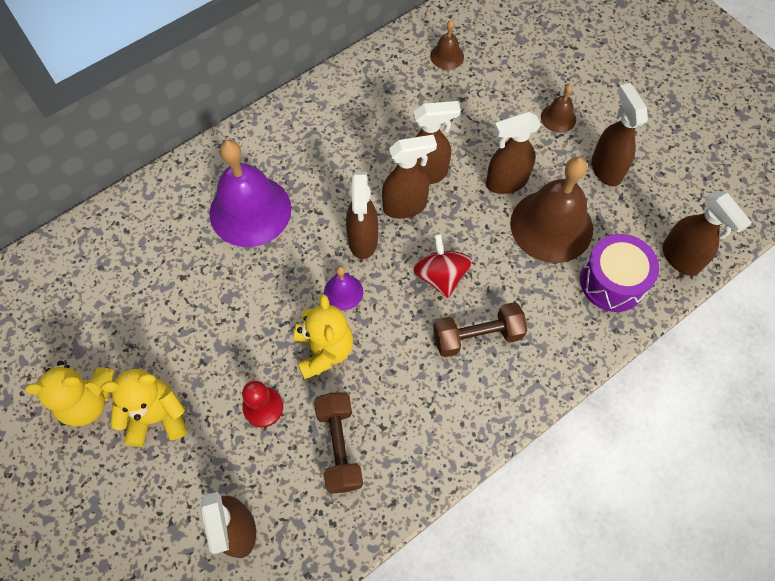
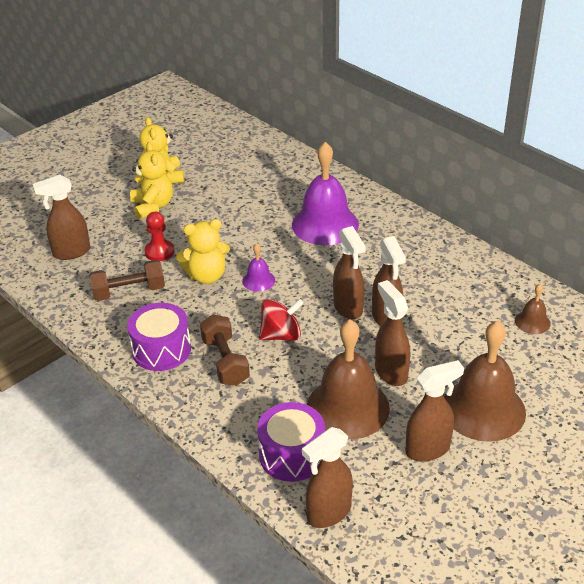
camera: 85 degrees right, 25 degrees down
(363, 240) = (308, 286): brown spray bottle -> none
(451, 406) = (161, 350): none -> purple drum
(558, 118) = (483, 409): brown bell -> brown bell, size x2.17

